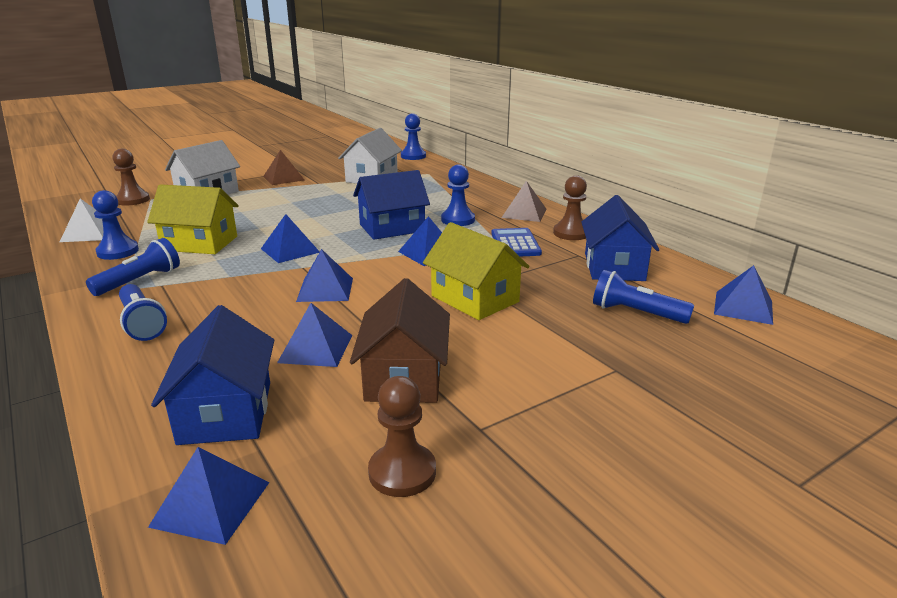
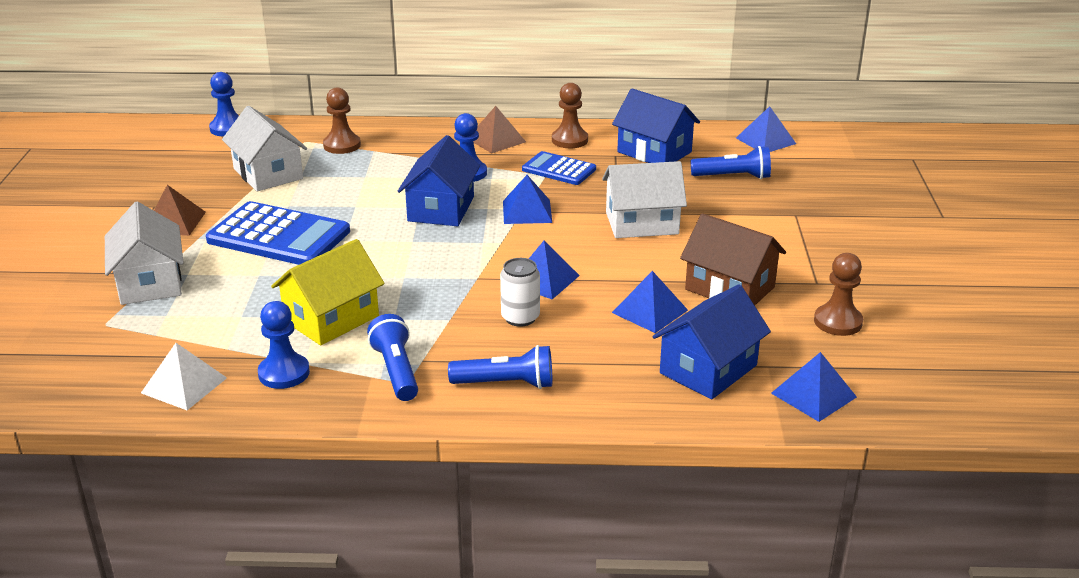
camera: 55 degrees left, 5 degrees up
(133, 200) = (89, 338): brown pawn -> brown pawn (342, 145)
(226, 412) = (708, 369): blue house -> blue house turned 75 degrees counterclockwise
(253, 299) = (520, 318): none -> white can
(290, 250) = (425, 274): blue pyramid -> none
(295, 202) = (279, 236): none -> blue calculator
(474, 299) = (642, 223): yellow house -> white house
(636, 313) = (733, 177): blue flashlight -> blue flashlight turned 150 degrees counterclockwise

